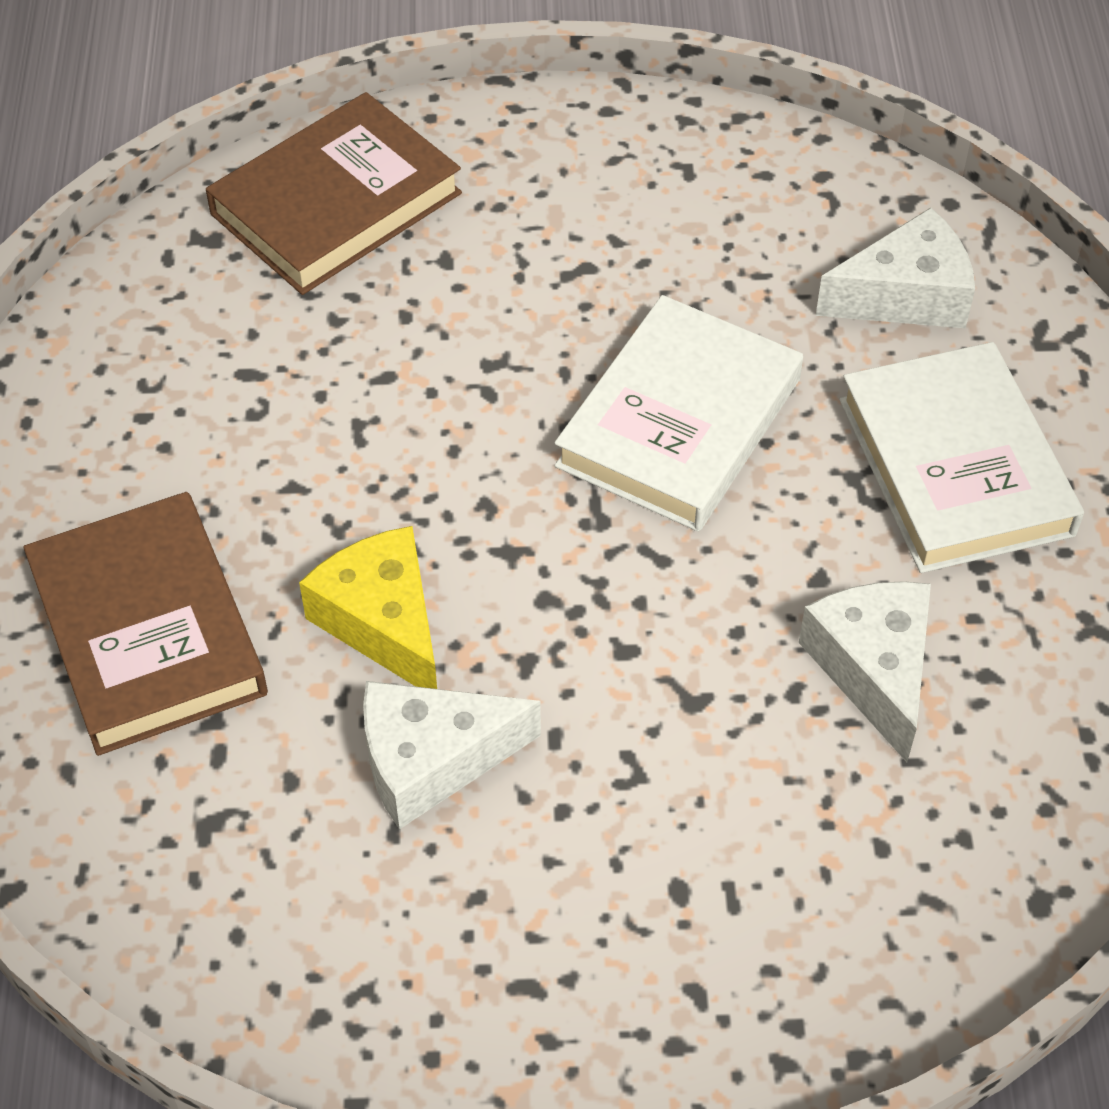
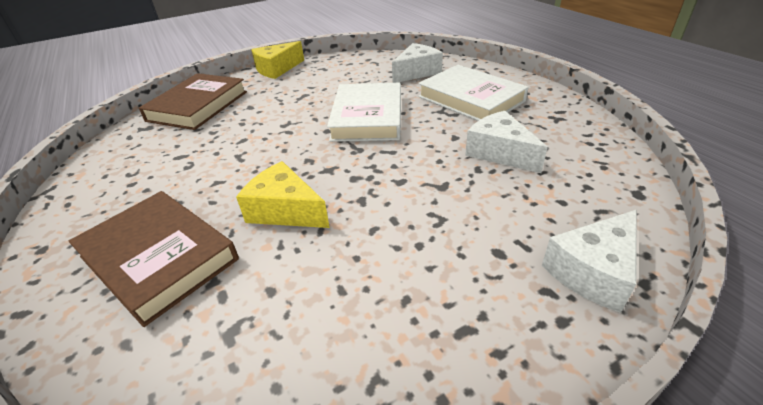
camera: 25 degrees left, 15 degrees down
(431, 761) = (341, 251): white cheese -> white cheese (593, 271)
(573, 120) = (277, 69): none -> yellow cheese

